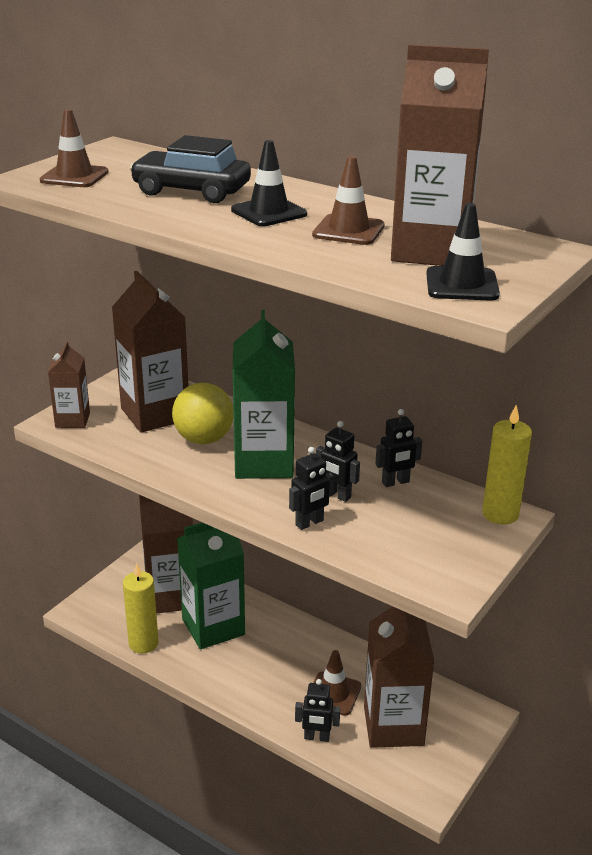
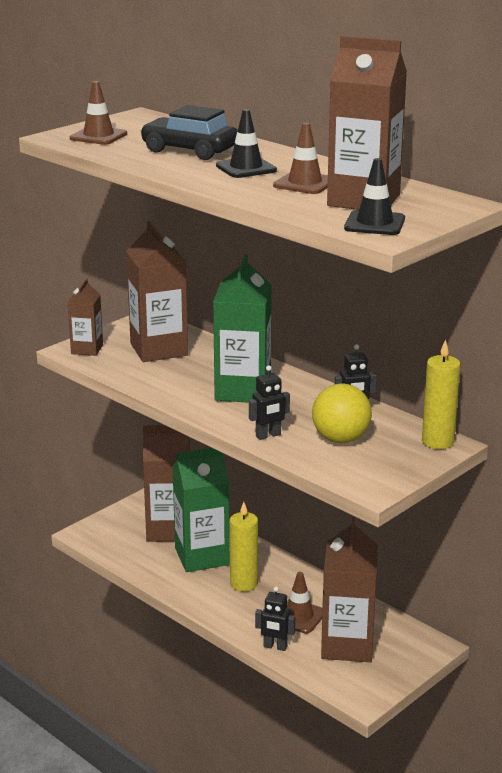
camera: 10 degrees right, 5 degrees down
(143, 643) = (136, 563): yellow candle -> yellow candle (244, 584)
(204, 439) = (196, 370): yellow ball -> yellow ball (340, 439)
(337, 495) = (298, 418): black robot -> none

